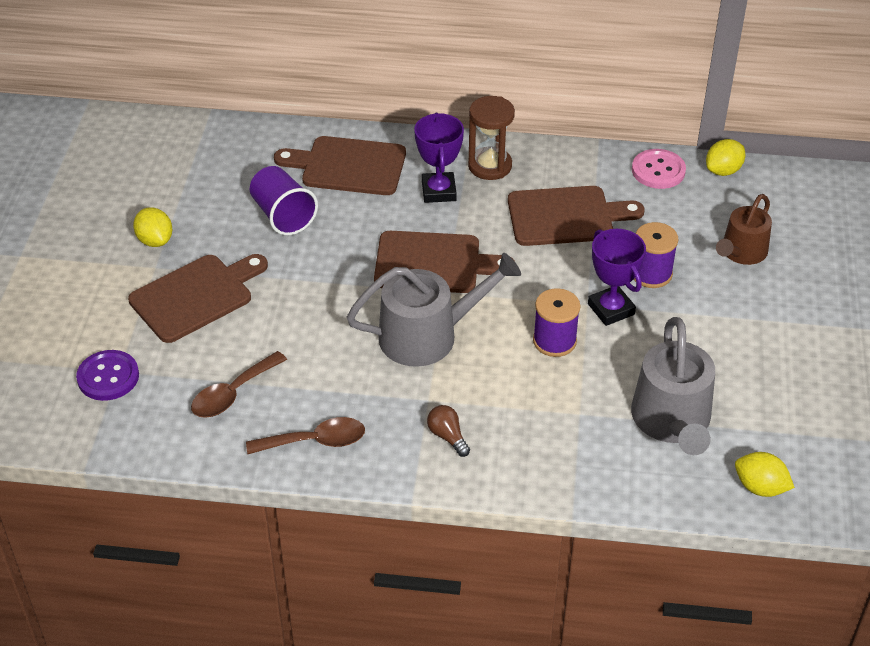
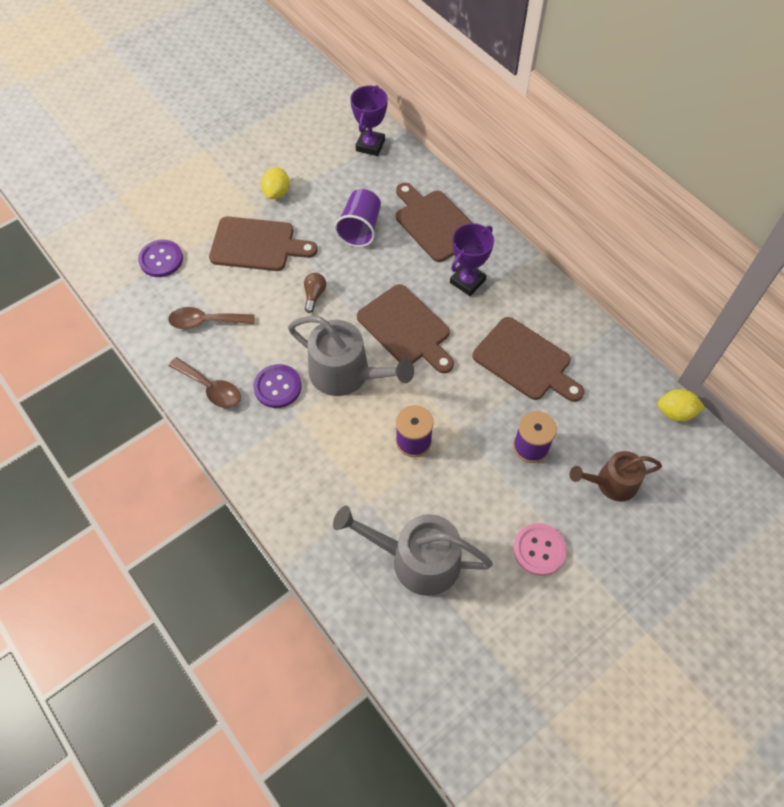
camera: 45 degrees right, 15 degrees up
(379, 392) = (277, 387): none -> purple button
(447, 436) = (279, 448): brown light bulb -> brown light bulb (314, 295)
(490, 166) = (520, 288): brown hourglass -> none
(611, 309) = (474, 449): purple trophy -> purple trophy (370, 145)
(658, 171) = (628, 377): pink button -> pink button (539, 550)
(672, 421) = (417, 559): grey watering can -> grey watering can turned 60 degrees clockwise
(760, 487) = (414, 656): yellow lemon -> none

